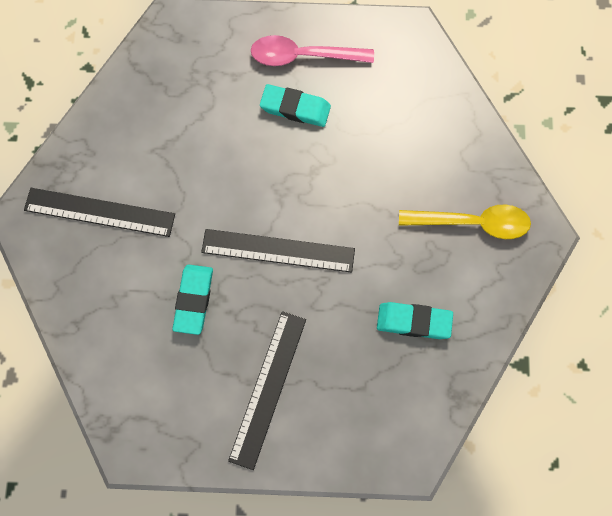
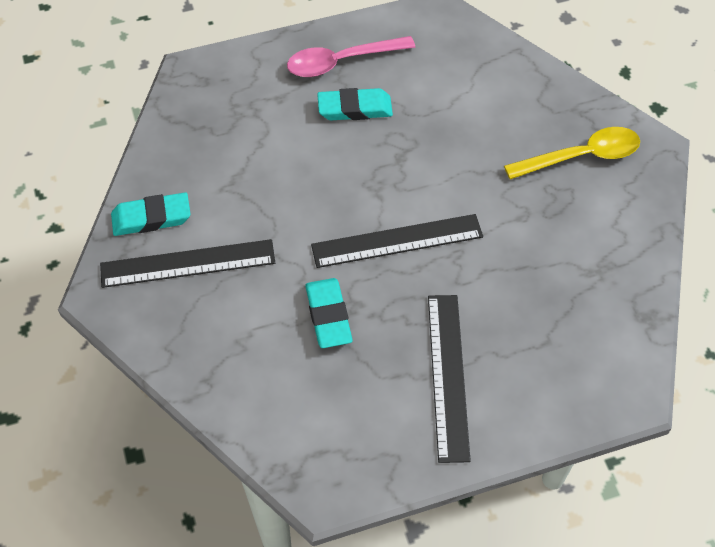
camera: 20 degrees left, 15 degrees down
(414, 322) = (568, 262): turquoise eraser -> turquoise eraser (151, 218)

